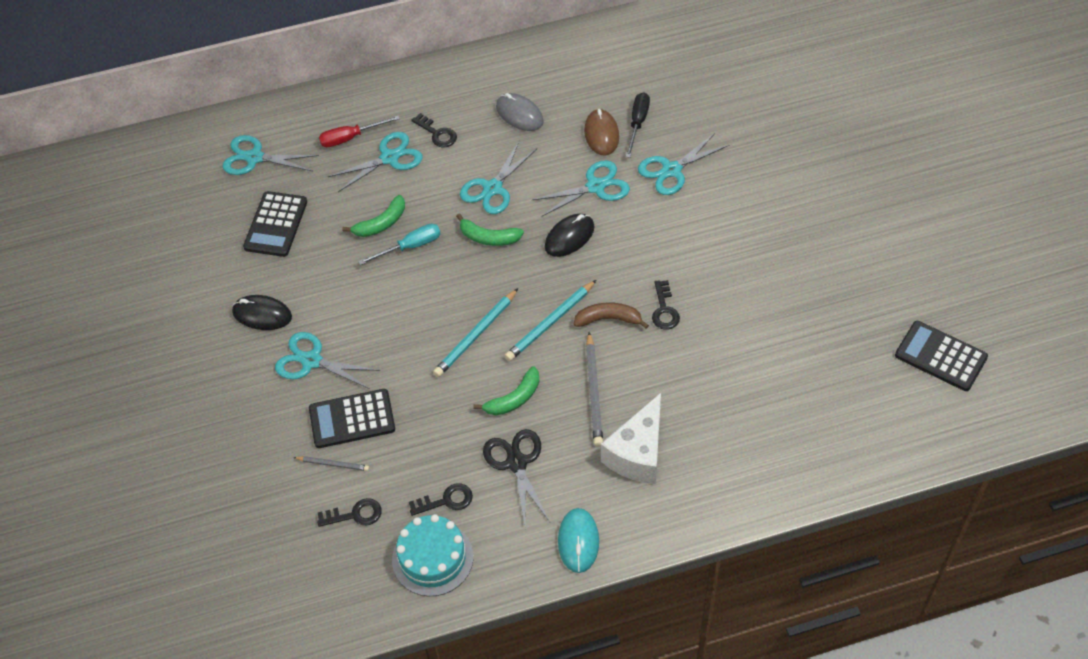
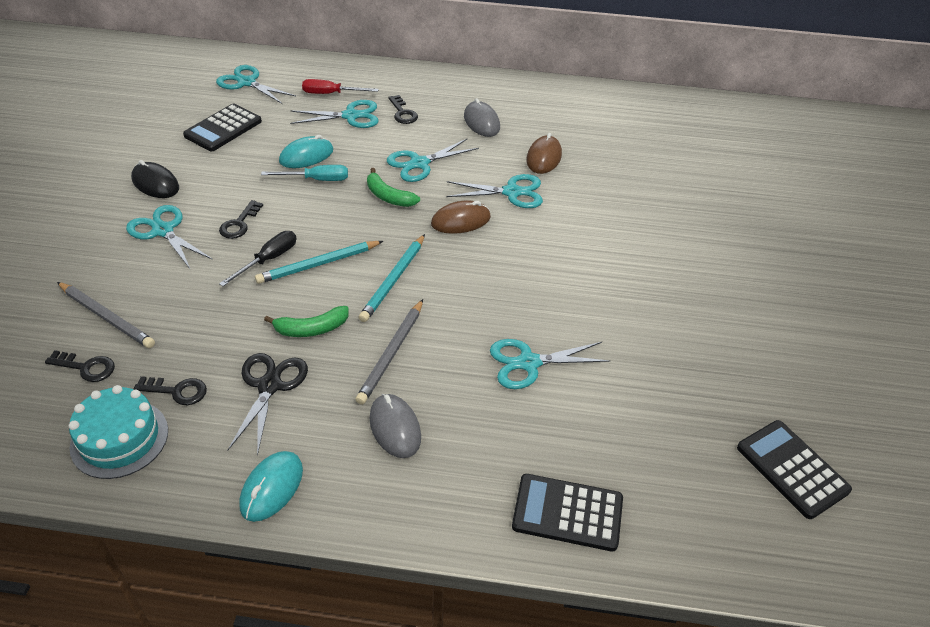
camera: 20 degrees right, 10 degrees down
(333, 464) = (106, 317): grey pencil -> grey pencil, size x1.74
(352, 419) = (155, 288): black calculator -> black calculator (567, 513)
(381, 223) = (306, 156): green banana -> turquoise mouse
(550, 322) = (393, 280): turquoise pencil -> turquoise pencil turned 45 degrees counterclockwise
(569, 237) = (461, 221): black mouse -> brown mouse
(608, 319) = (450, 297): brown banana -> none
(637, 123) = (582, 160): black screwdriver -> black screwdriver (268, 260)
(638, 453) = (395, 428): white cheese -> grey mouse
(664, 310) = (510, 310): black key -> black key (239, 224)
(672, 170) = (591, 203): turquoise scissors -> turquoise scissors (529, 363)

